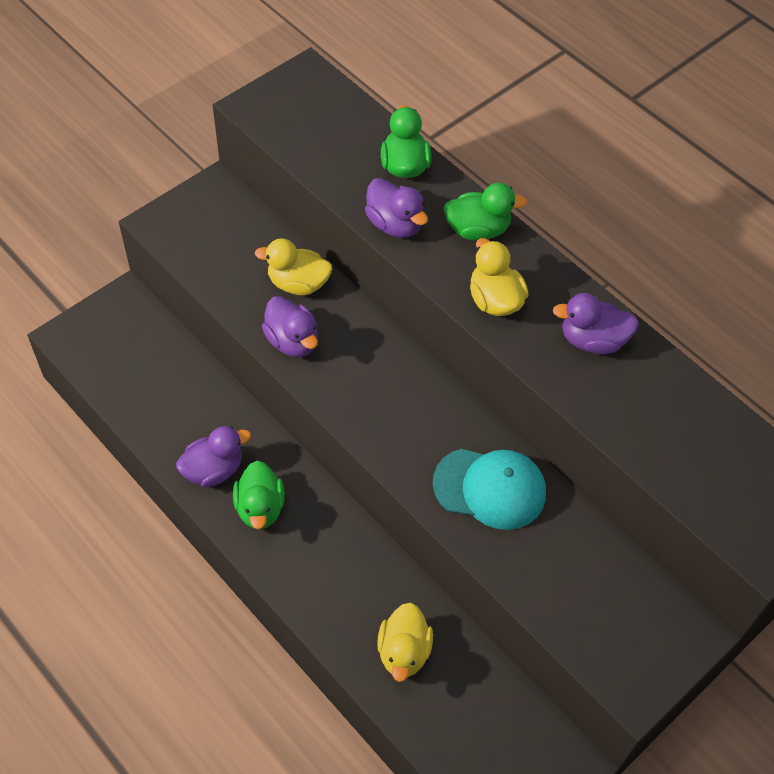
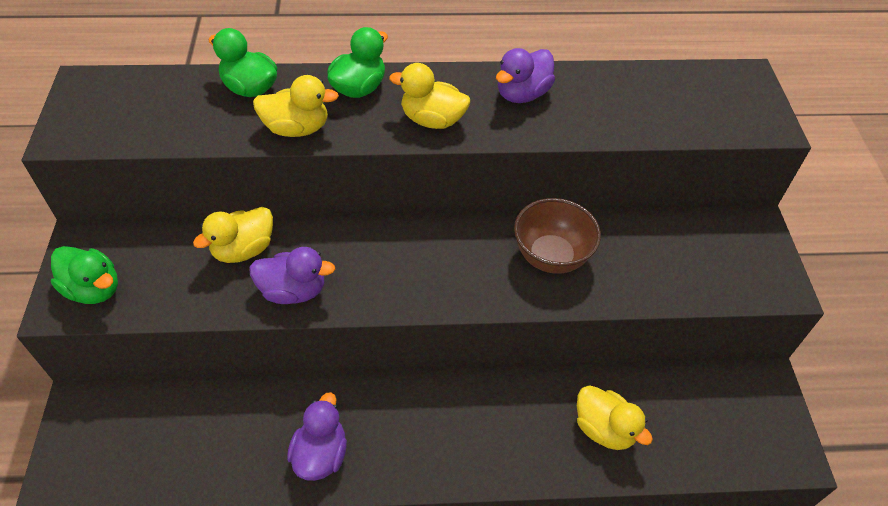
camera: 50 degrees left, 5 degrees down
(260, 508) = (390, 443): green duck -> green duck (94, 289)
(395, 224) = (297, 128): purple duck -> yellow duck
(490, 488) = (551, 257): turquoise cap -> brown bowl

